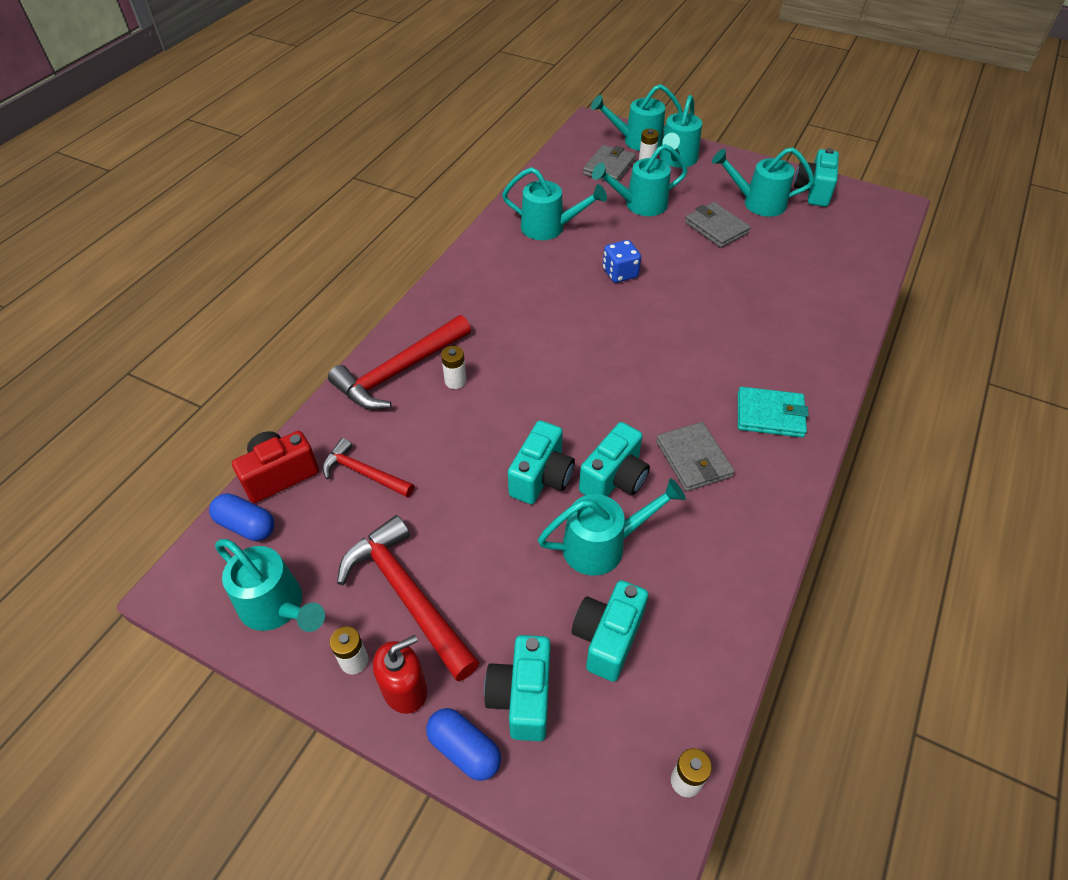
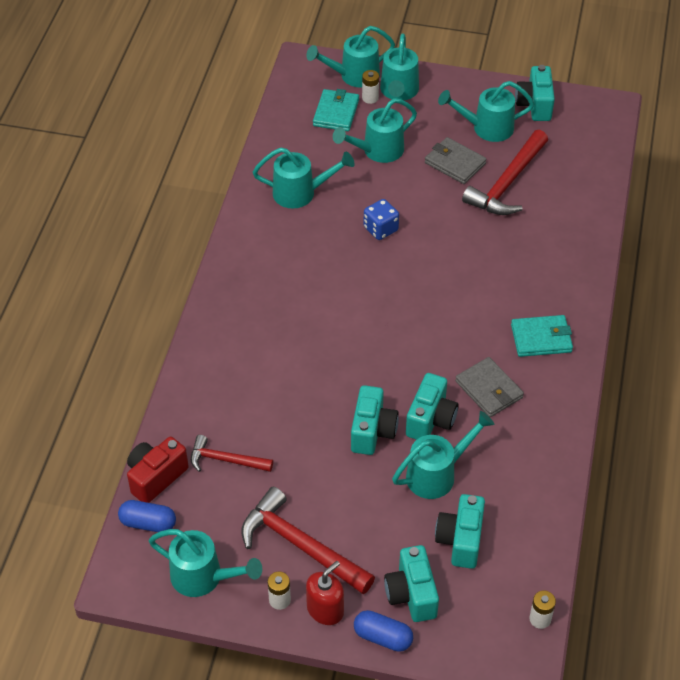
camera: 15 degrees left, 0 degrees up
(399, 371) = (217, 365): red hammer -> red hammer (507, 183)
(455, 381) = (270, 364): white battery -> none
(609, 167) = (336, 113): grey wallet -> turquoise wallet

